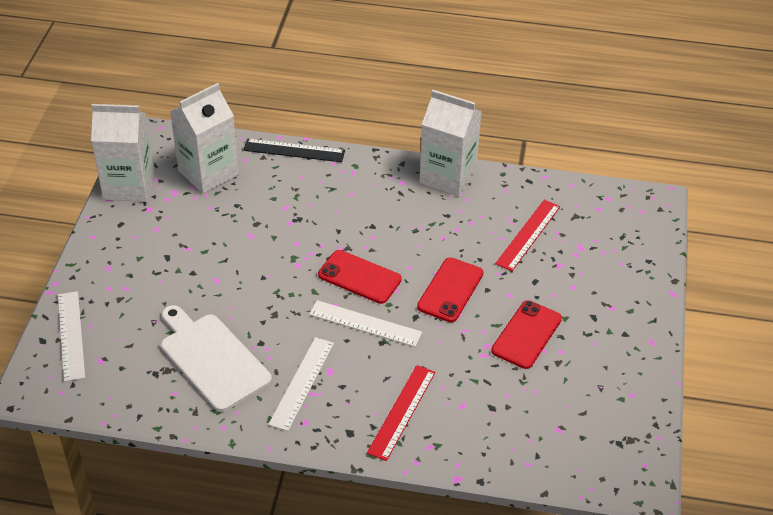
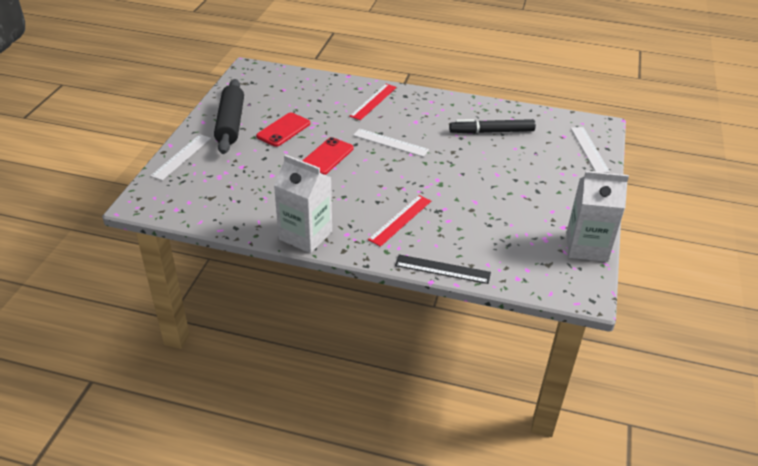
camera: 175 degrees left, 5 degrees down
(208, 173) = (519, 253): white carton -> none
(212, 359) = (491, 132): white cutting board -> black marker
(302, 383) = (433, 117): white ruler -> white ruler (181, 157)
(359, 277) = (391, 168): red phone -> none
(528, 235) = (255, 187): red ruler -> red ruler (400, 220)
(609, 341) = (230, 123): none -> black rolling pin

